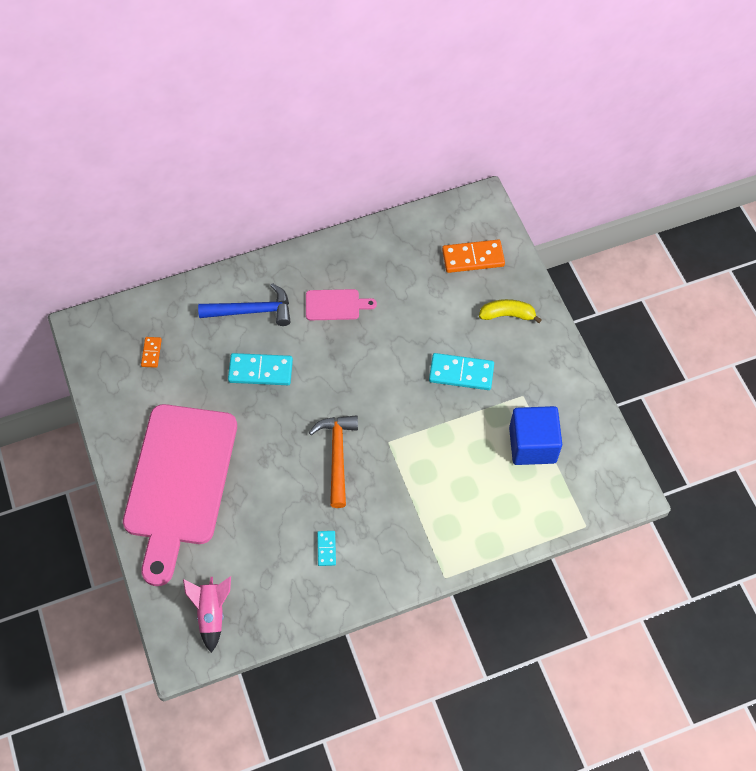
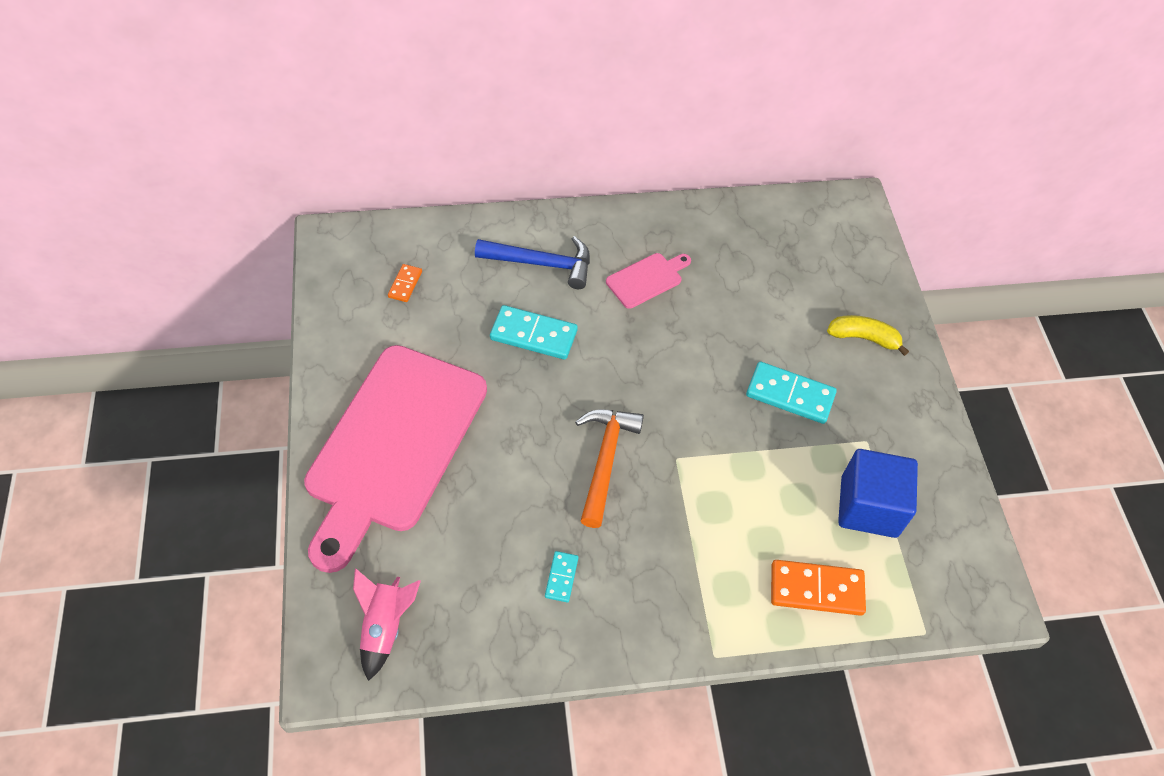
camera: 10 degrees right, 5 degrees down
(335, 305) = (647, 279): pink cutting board -> pink cutting board turned 45 degrees counterclockwise
(473, 258) = (831, 262): orange domino -> orange domino (816, 589)

